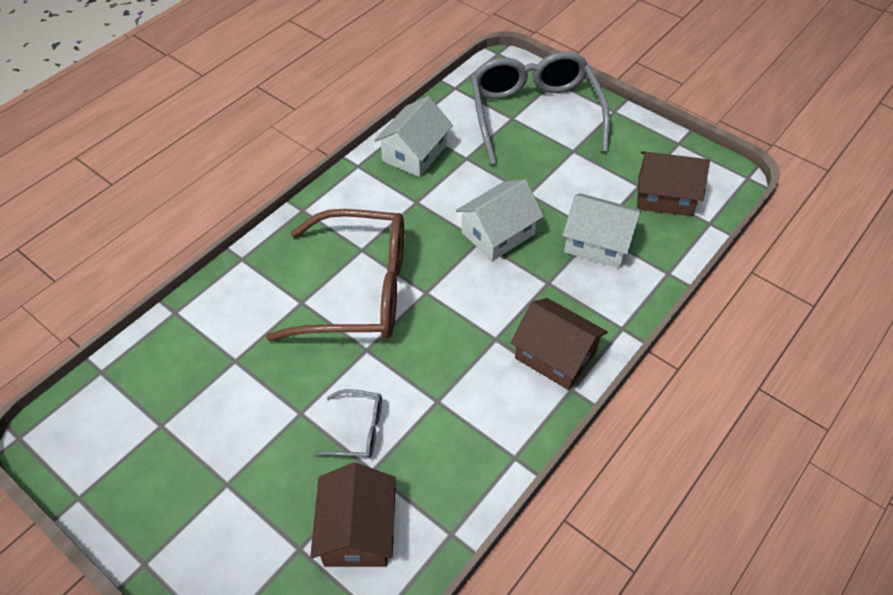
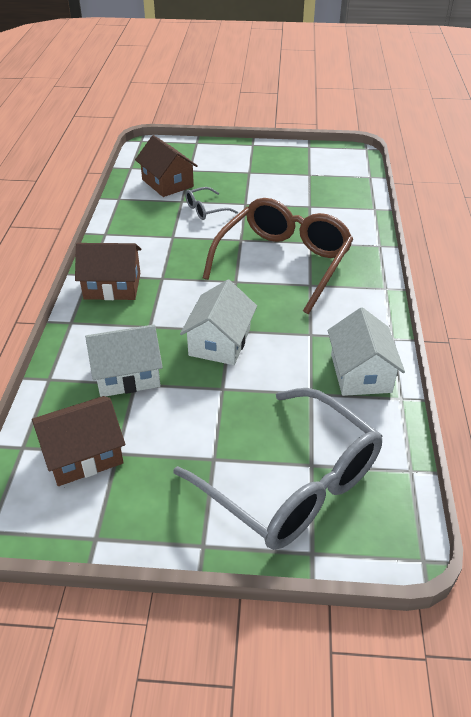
camera: 145 degrees right, 10 degrees down
(358, 289) = (283, 263): brown glasses -> brown glasses turned 150 degrees clockwise

